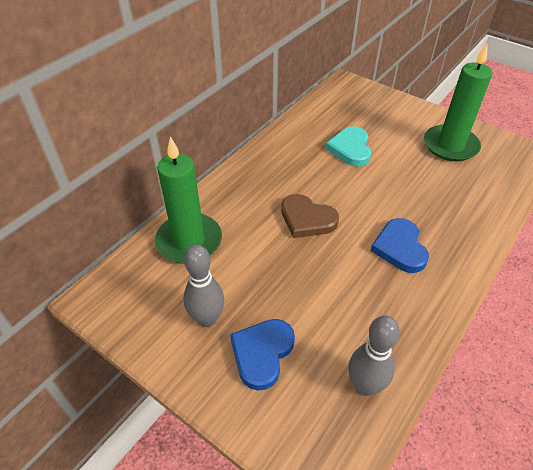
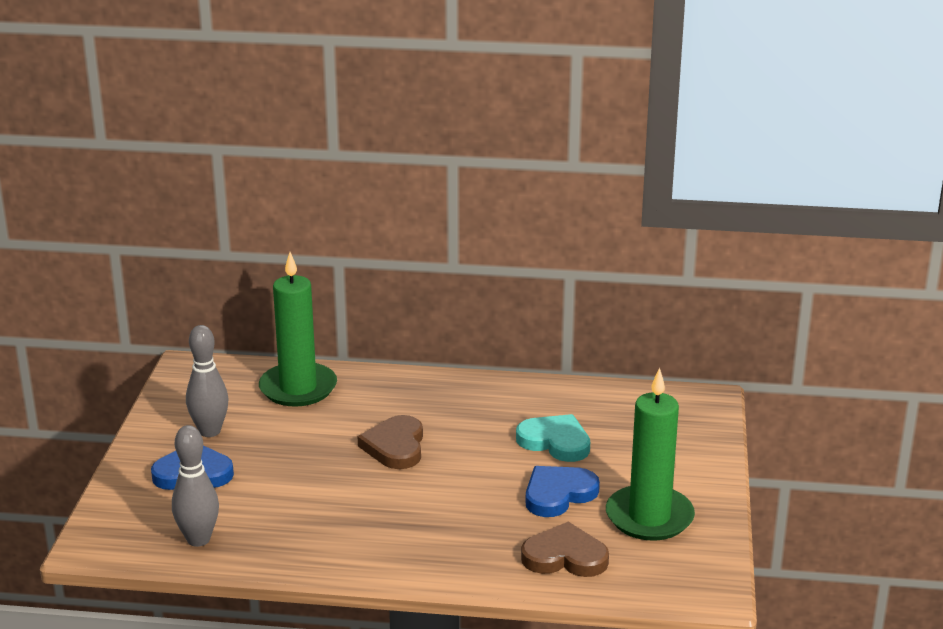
camera: 60 degrees right, 20 degrees down
(350, 149) = (555, 442): turquoise heart -> turquoise heart turned 60 degrees clockwise
(400, 248) = (405, 519): blue heart -> blue heart (558, 494)
(476, 192) = (565, 557): none -> brown heart

